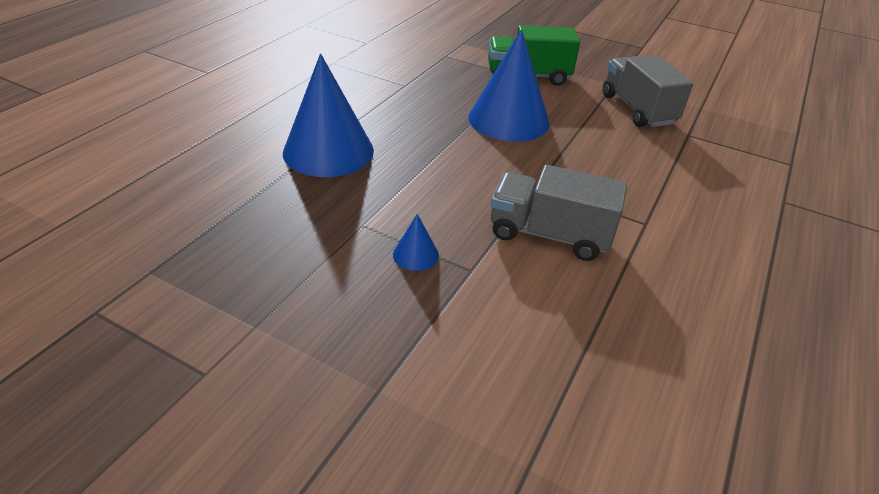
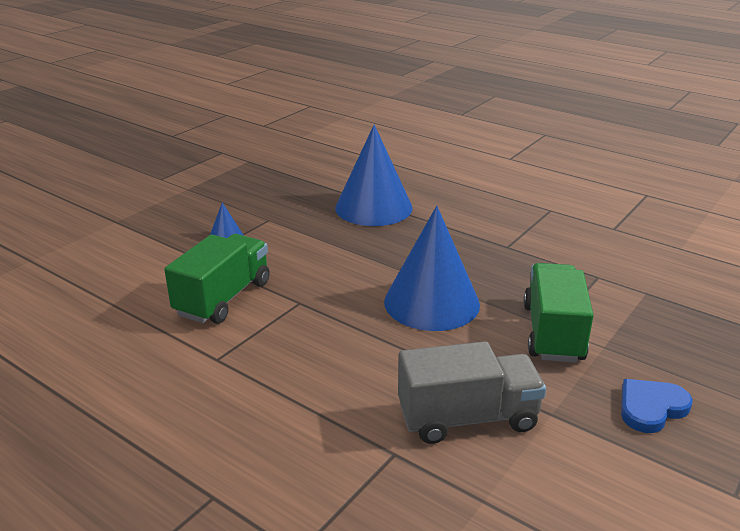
camera: 100 degrees right, 10 degrees down
(549, 235) = (223, 298): grey truck -> green truck
(589, 57) = (651, 408): none -> blue heart

